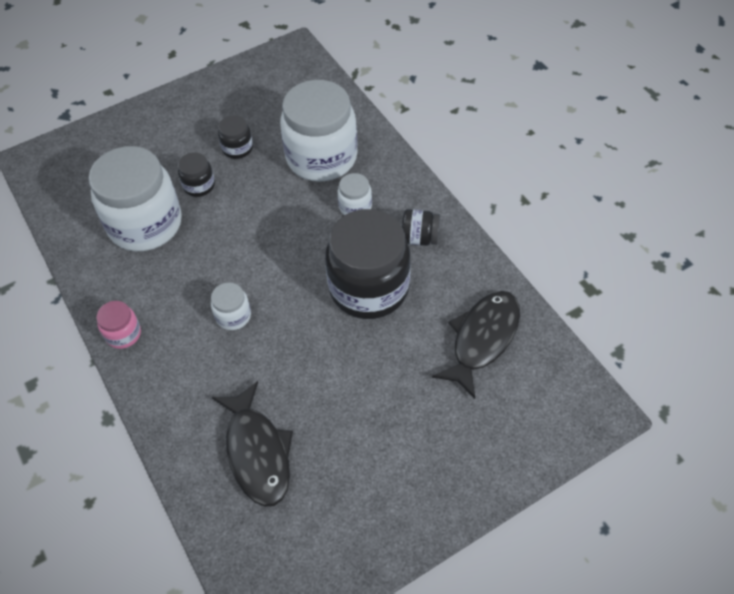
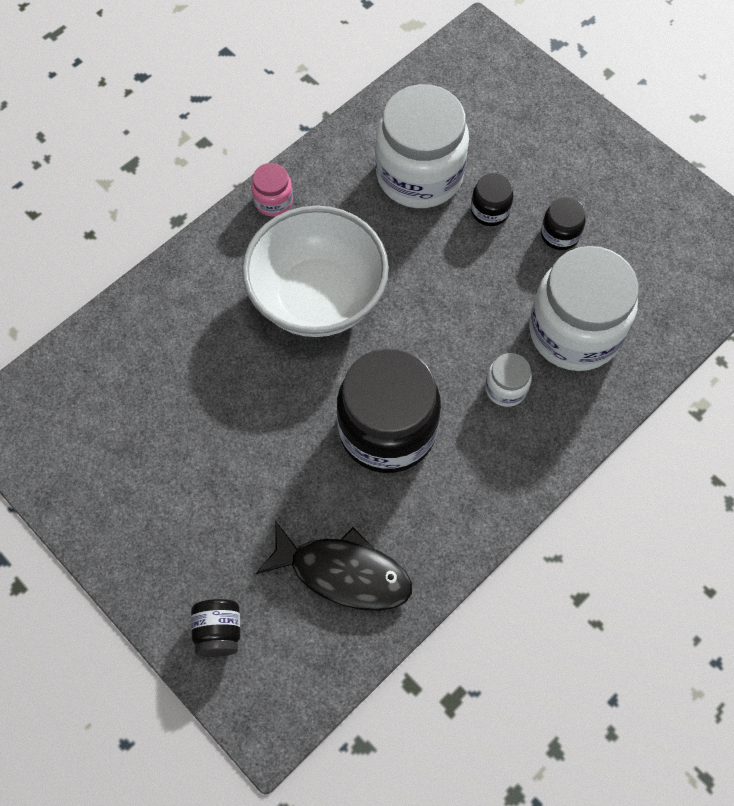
camera: 75 degrees right, 10 degrees up
(233, 316) = (318, 297): white jar -> white bowl
(257, 452) = (160, 365): black fish -> none
(420, 238) = (476, 474): black jar -> black jar (219, 632)

